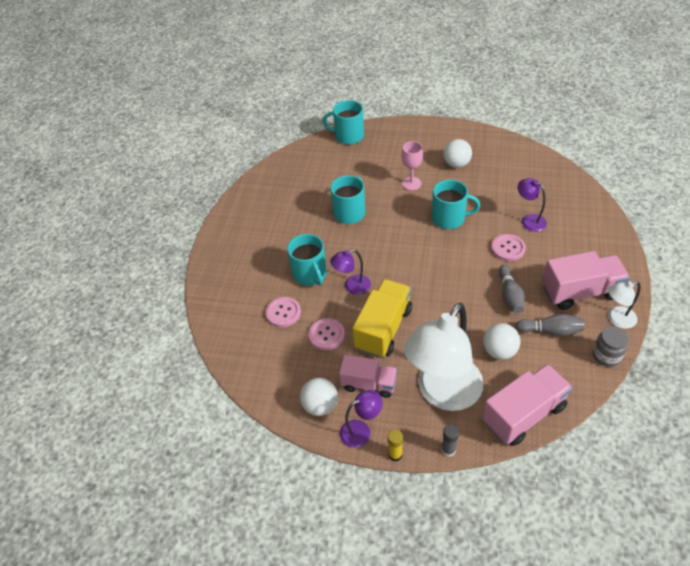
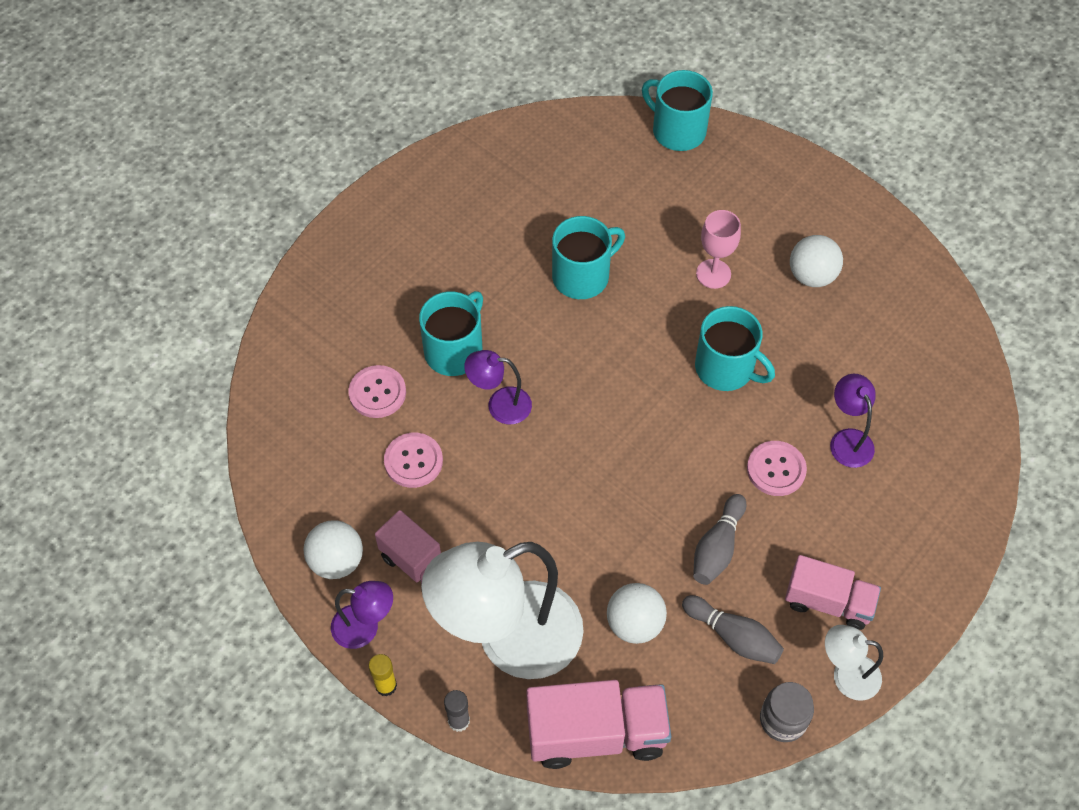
camera: 25 degrees right, 10 degrees up
(310, 274) = (454, 350): turquoise mug -> turquoise mug turned 150 degrees counterclockwise
(383, 328) = (497, 496): yellow truck -> none
(580, 292) = (828, 601): pink truck -> pink truck, size x0.66

